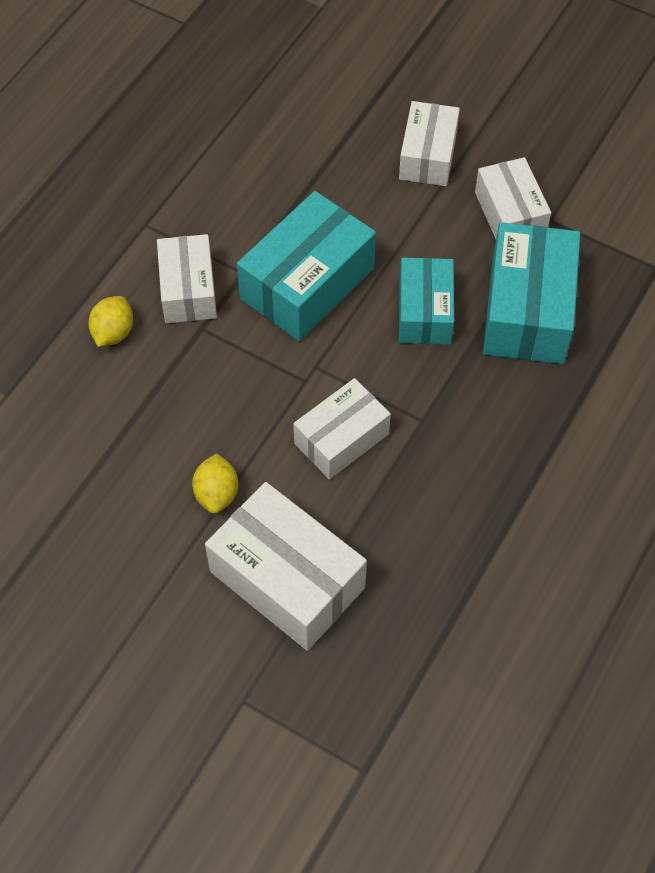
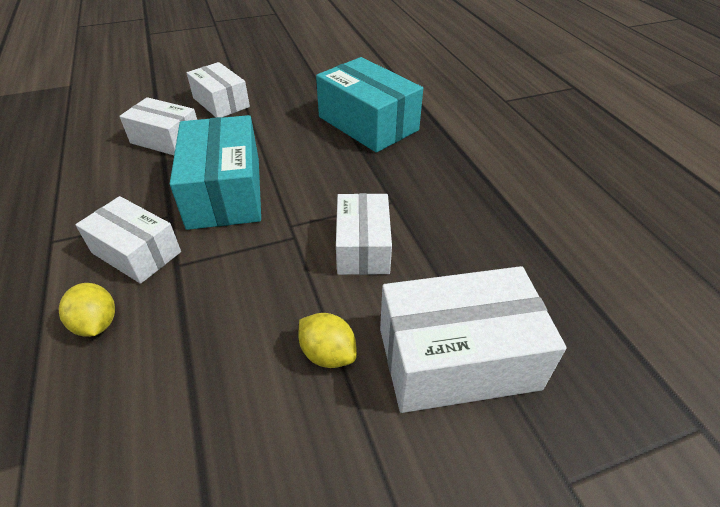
camera: 50 degrees left, 15 degrees down
(424, 312) = (317, 157): turquoise box -> none
(510, 214) = (300, 98): white box -> white box (166, 139)

